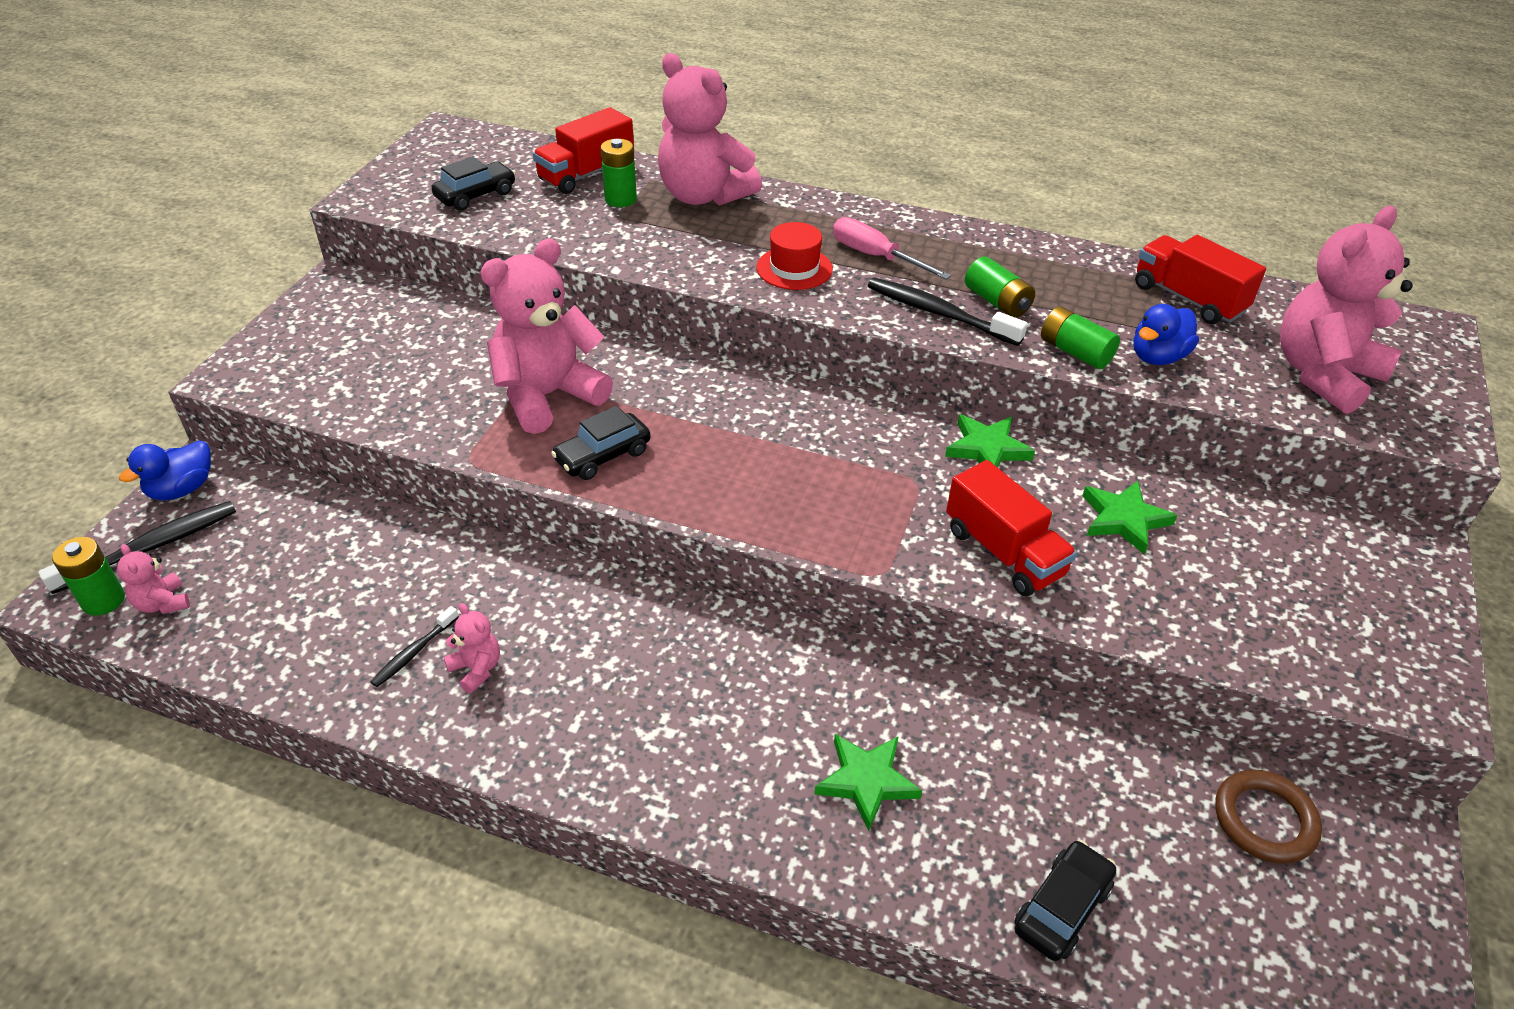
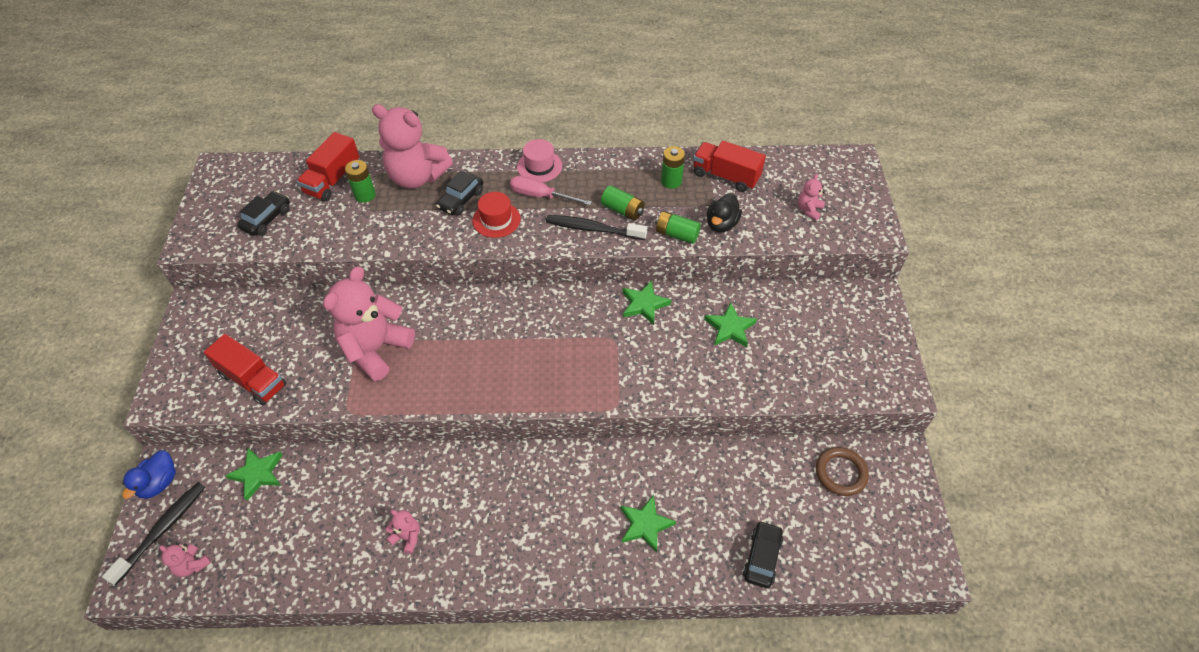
camera: 20 degrees left, 10 degrees up
(103, 600) = (152, 577): green battery -> green battery (671, 181)
(314, 518) = (258, 474): none -> green star
(414, 652) = (365, 540): black toothbrush -> none
(603, 456) = (428, 381): black car -> black car (461, 200)
(889, 222) = (539, 166): none -> pink hat
(1004, 552) = (675, 371): red truck -> red truck (253, 380)
(1157, 357) = (721, 224): blue duck -> black duck
(1323, 375) = (809, 210): pink teddy bear -> pink teddy bear, size x0.43

